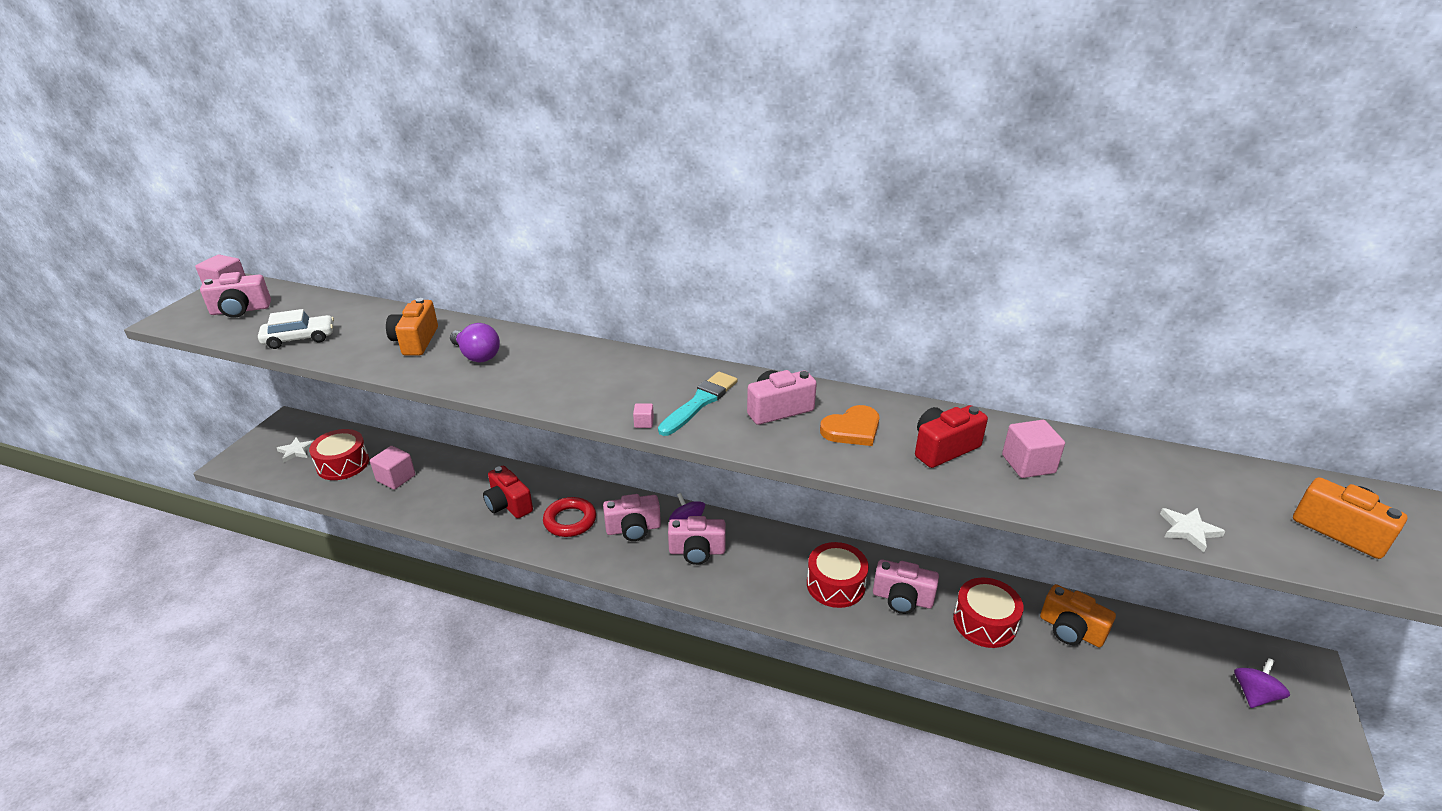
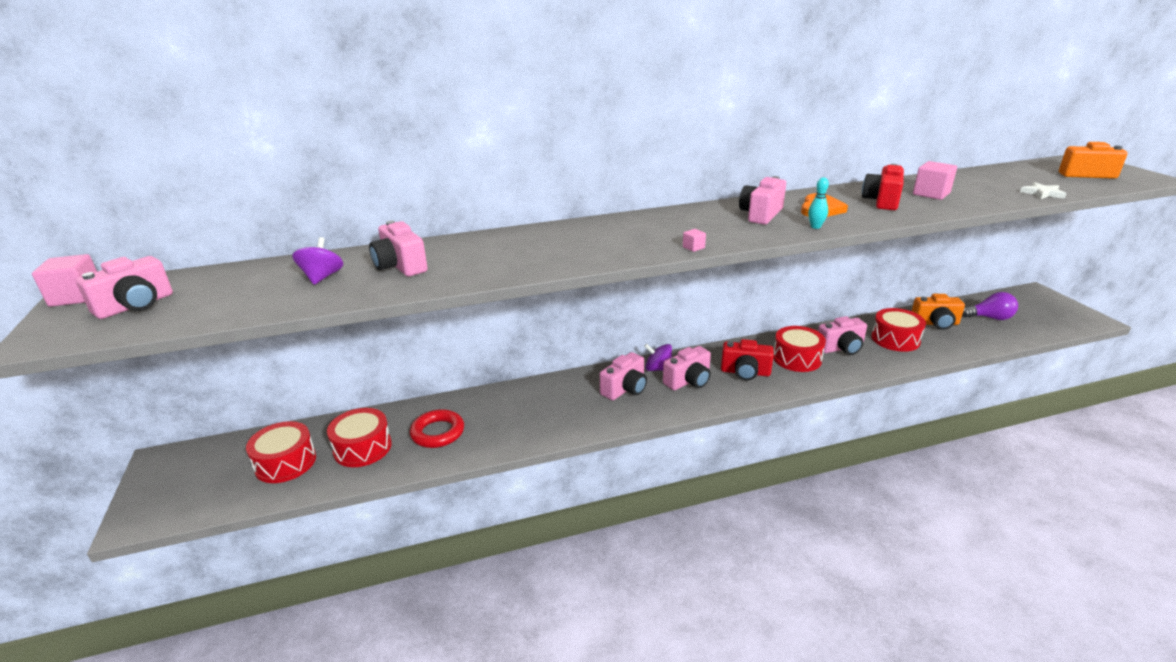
camera: 35 degrees left, 5 degrees down
(296, 451) = (210, 476): white star -> none
(299, 338) = (263, 301): white car -> none
(396, 478) = (362, 448): pink cube -> red drum
(415, 341) = (400, 266): orange camera -> pink camera
(477, 356) = (480, 257): purple light bulb -> purple light bulb (989, 318)
(508, 504) = (501, 419): red camera -> red camera (745, 372)
(570, 521) = (569, 406): red ring -> red ring (437, 432)
(700, 402) = (706, 227): turquoise brush -> none
(800, 450) = (815, 227): none -> turquoise bowling pin
(1254, 695) = (1038, 313): purple spinning top -> purple spinning top (322, 277)

